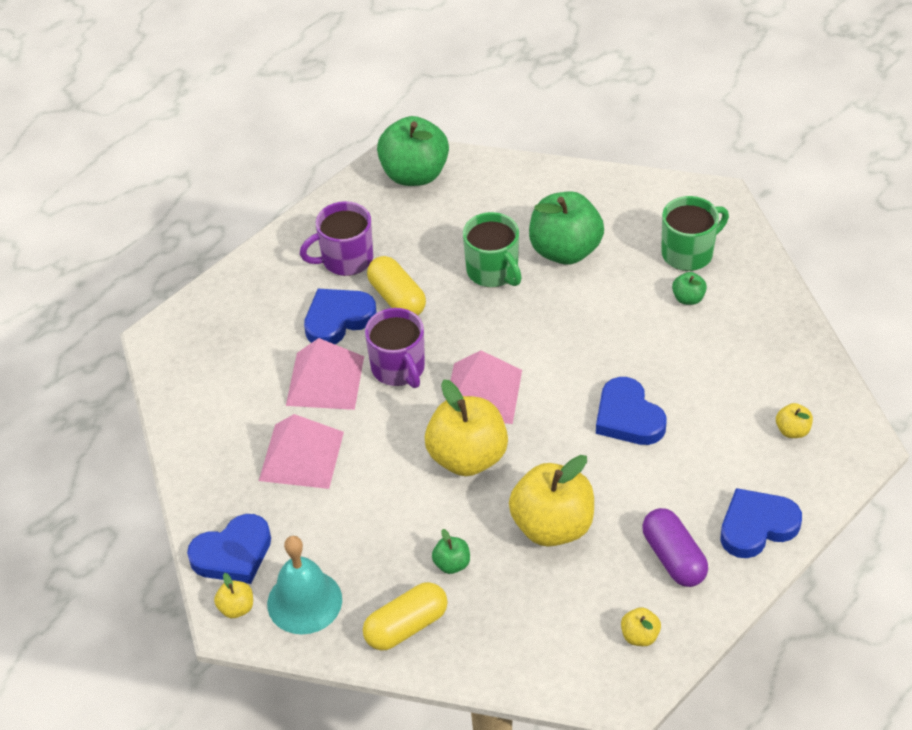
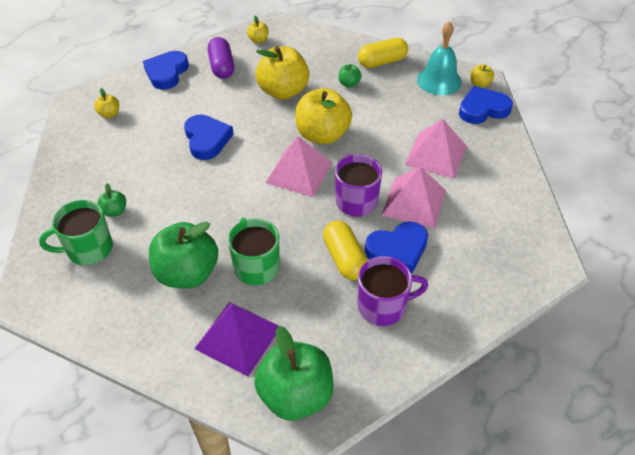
camera: 170 degrees left, 0 degrees up
(485, 206) = (238, 337): none -> purple pyramid
(756, 526) = (167, 73): blue heart -> blue heart turned 120 degrees clockwise

